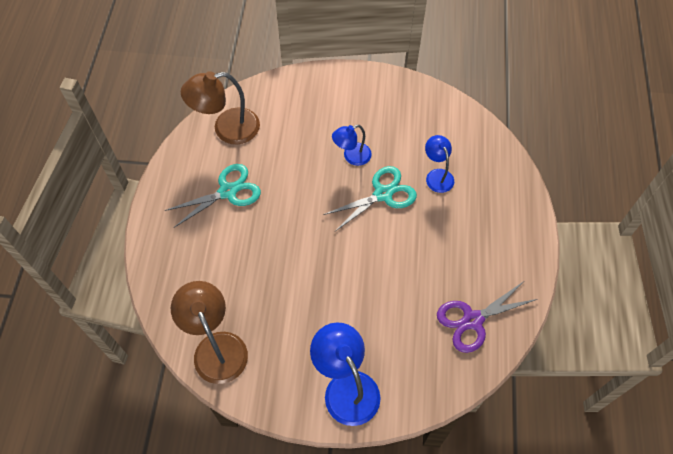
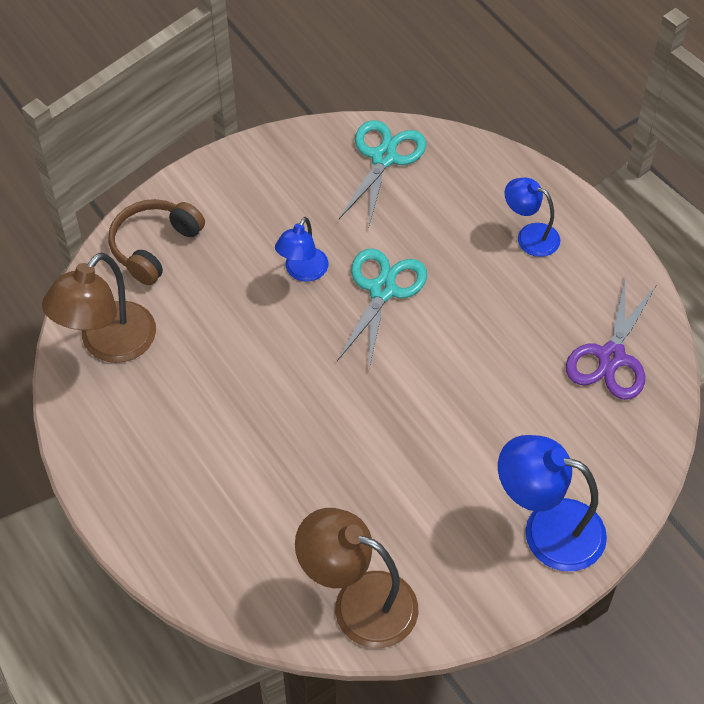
camera: 40 degrees left, 5 degrees down
(228, 191) = (189, 418): turquoise scissors -> turquoise scissors (384, 158)
(293, 95) = (154, 246): none -> brown headphones
(437, 175) = (424, 226): blue lamp -> blue lamp (530, 236)

